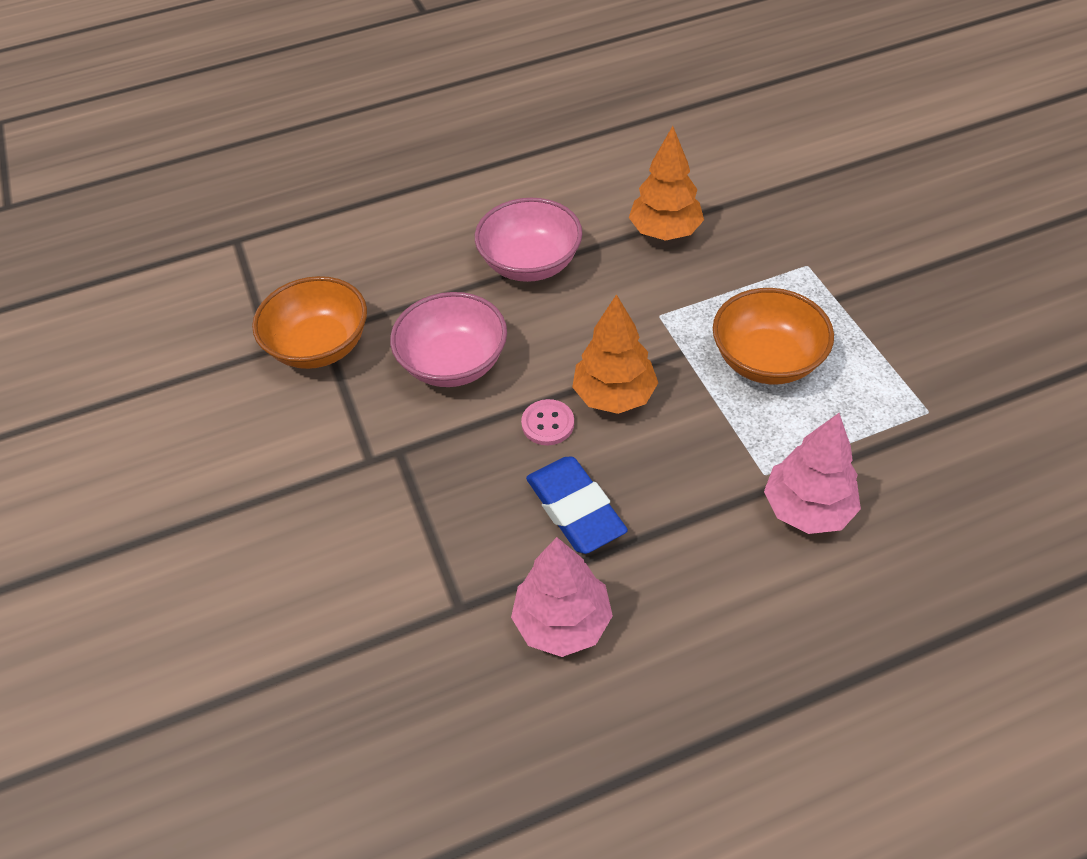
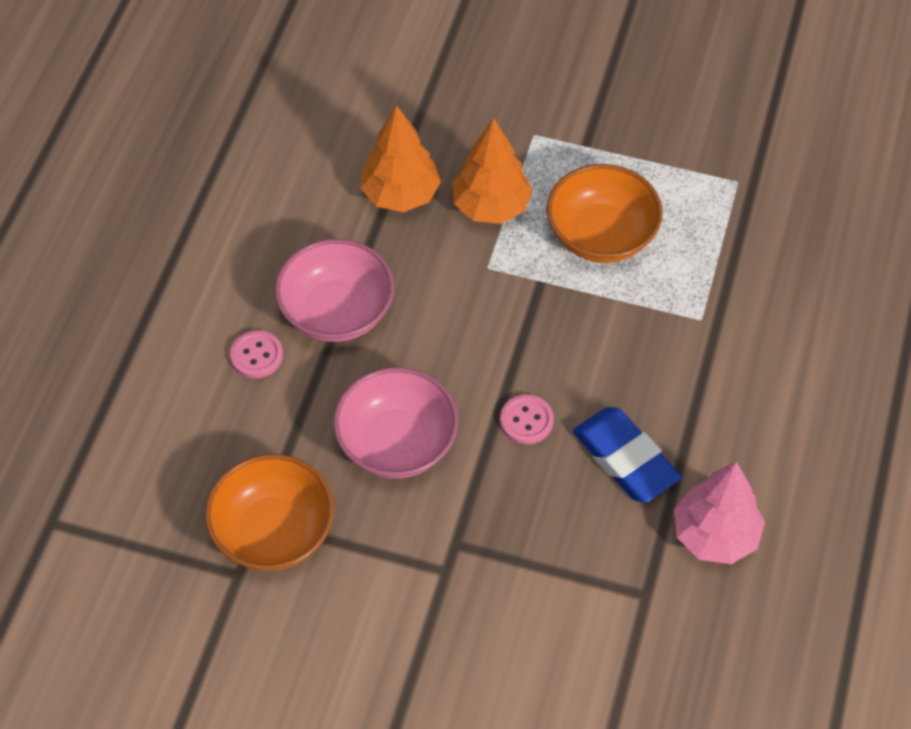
camera: 55 degrees left, 5 degrees up
(453, 249) = (256, 356): none -> pink button
(575, 509) = (625, 459): blue eraser -> blue eraser turned 45 degrees clockwise
(614, 395) = (541, 357): orange tree -> orange tree (491, 206)
(807, 509) = (752, 317): pink tree -> none

